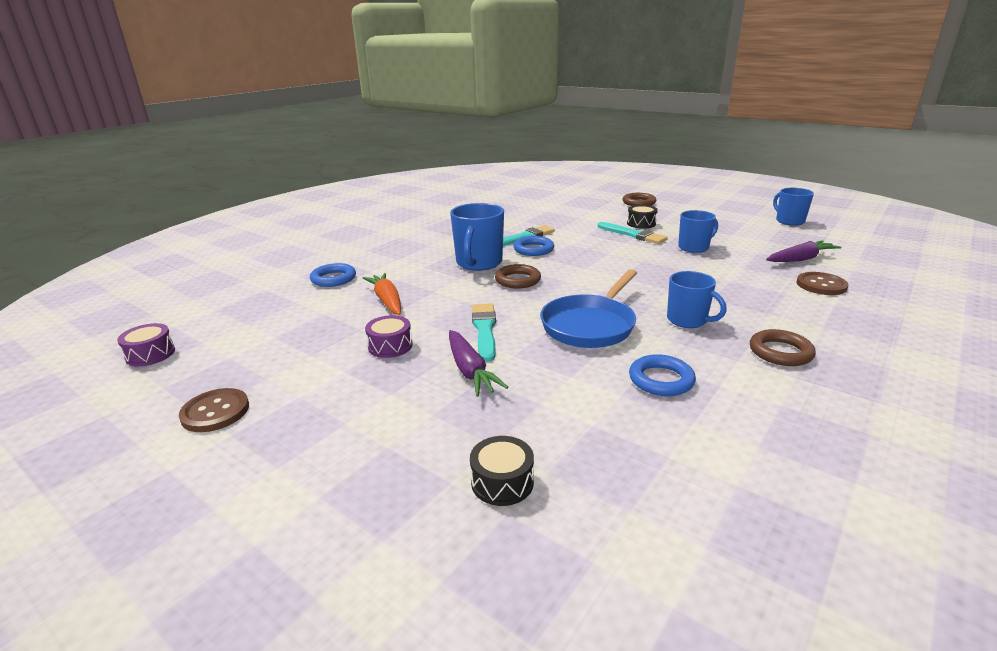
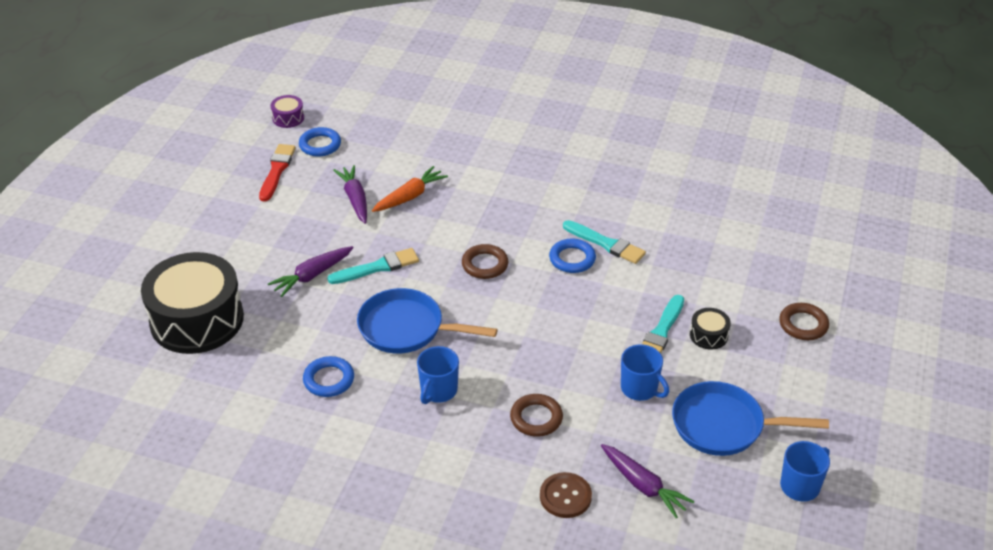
camera: 70 degrees right, 15 degrees up
(215, 412) = (233, 179): brown button -> none
(243, 374) = (277, 171): none -> red brush
(333, 279) = (441, 150): blue ring -> blue ring (320, 145)
(359, 329) = (355, 199): none -> purple carrot
(390, 346) = (334, 224): purple drum -> none
(478, 263) = (516, 228): blue mug -> none
(502, 482) = (197, 320): black drum -> black drum, size x2.45
(734, 231) = (724, 425): none -> blue pan
(780, 352) = (396, 452): brown ring -> brown ring (536, 418)

